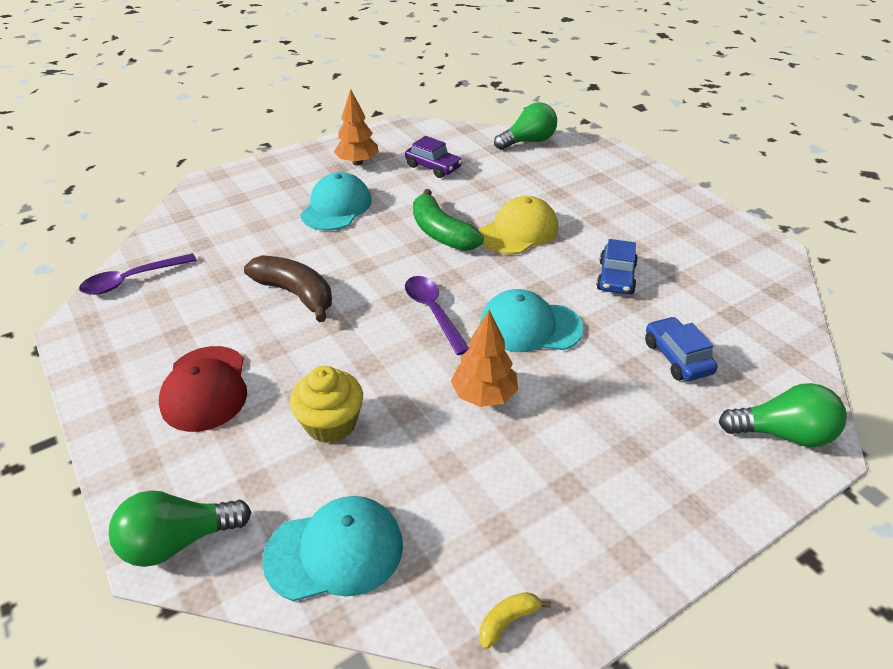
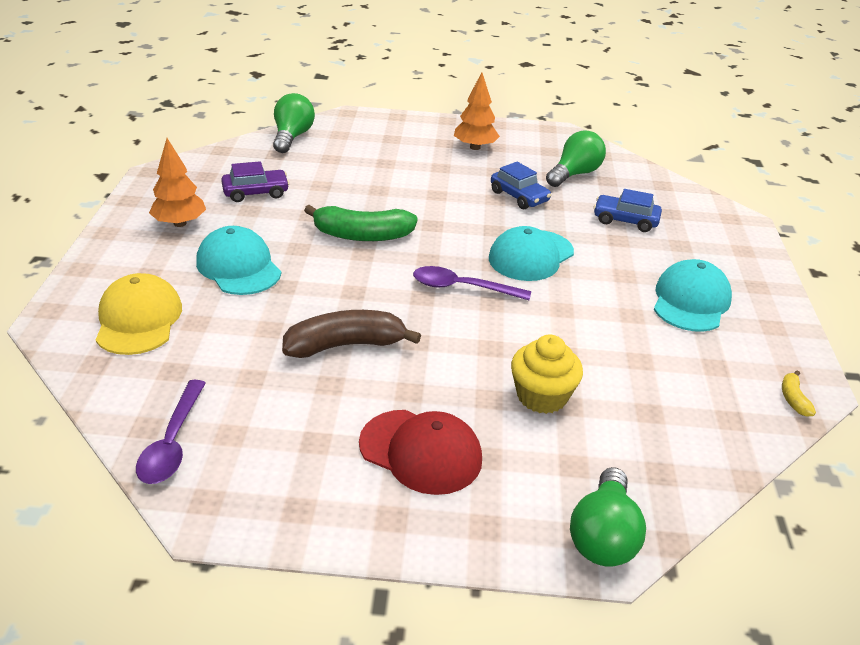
camera: 55 degrees left, 5 degrees down
(335, 551) = (680, 450): turquoise cap -> turquoise cap (691, 301)
(484, 395) = (584, 311): orange tree -> orange tree (475, 147)
(518, 231) = (410, 203): yellow cap -> yellow cap (138, 319)
(782, 433) = (723, 225): green light bulb -> green light bulb (574, 174)

